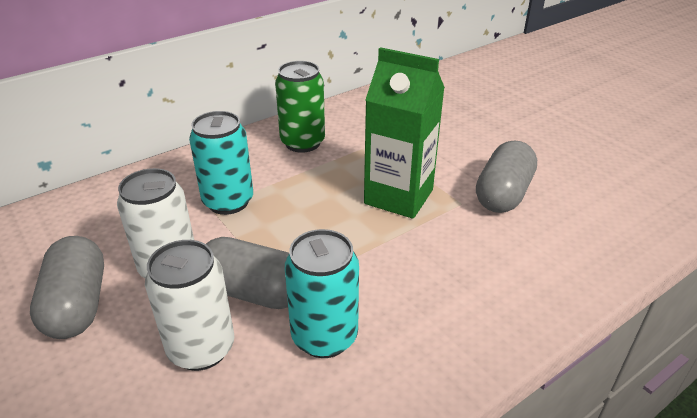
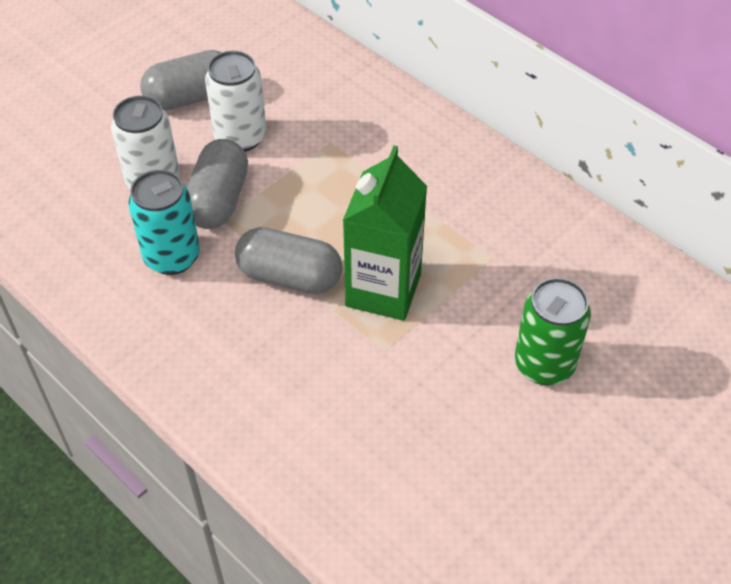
camera: 80 degrees right, 15 degrees up
(228, 202) = (342, 152): turquoise can -> none
(302, 143) = (470, 188): green can -> green can (544, 364)
(503, 194) = (412, 392): grey capsule -> grey capsule (289, 276)

